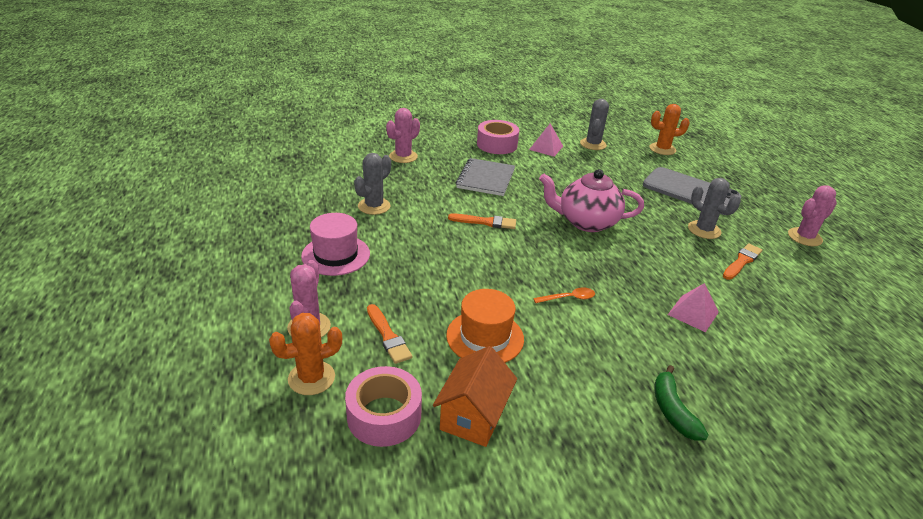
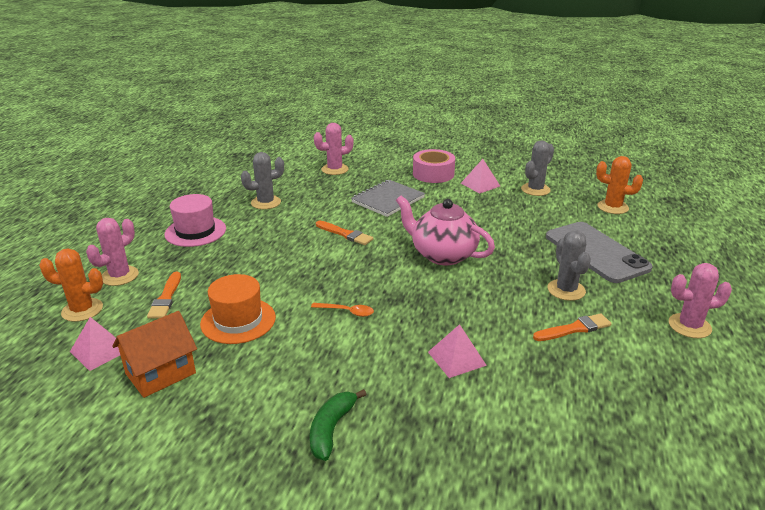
camera: 30 degrees right, 5 degrees down
(384, 415) = (100, 351): pink tape -> pink pyramid

